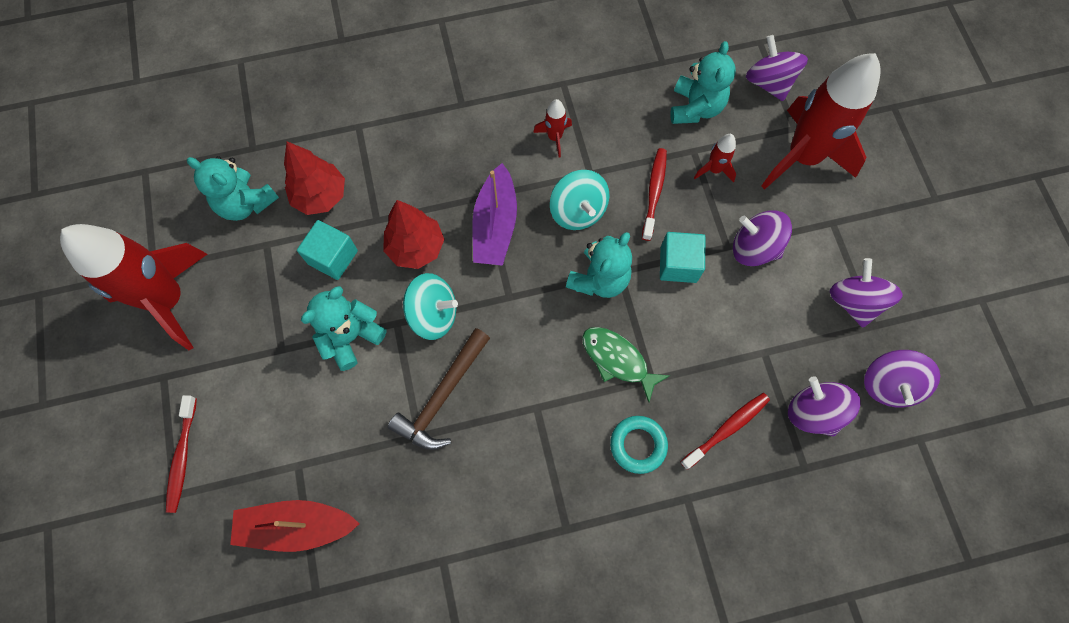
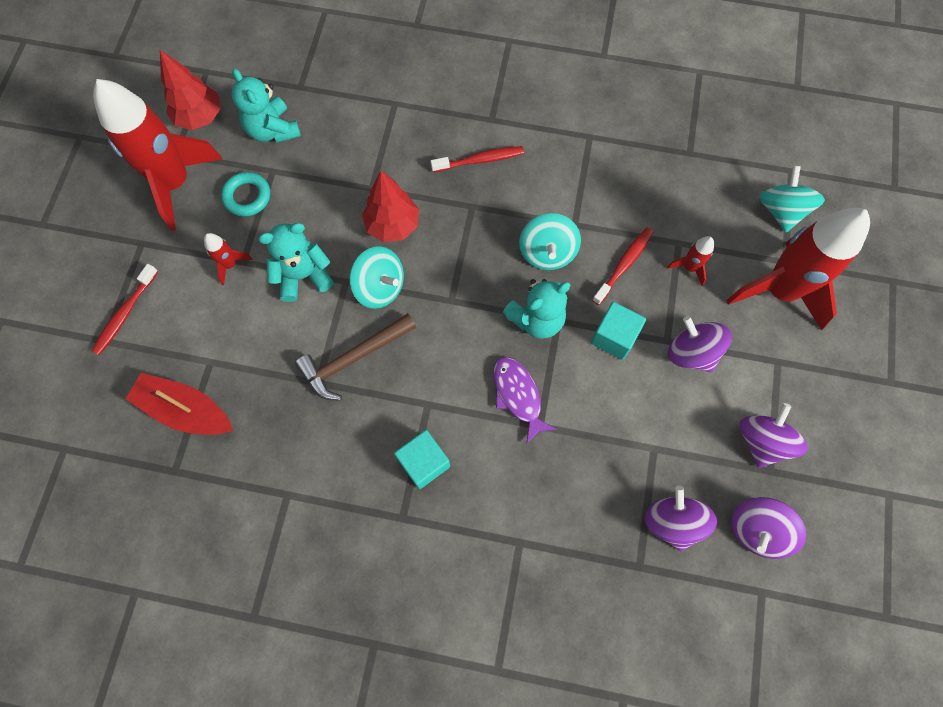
camera: 25 degrees right, 0 degrees up
(320, 196) = (335, 149): red tree -> red tree (200, 117)
(333, 257) = (320, 204): turquoise cube -> turquoise cube (424, 463)
(495, 225) = (469, 234): purple boat -> none
(554, 137) = (558, 180): red rocket -> red rocket (230, 264)
(617, 360) = (518, 395): green fish -> purple fish
(638, 445) = (499, 476): turquoise ring -> turquoise ring (247, 197)
(695, 108) = (700, 205): turquoise teddy bear -> none
(727, 429) = (585, 499): red toothbrush -> red toothbrush (480, 160)
(769, 82) = (781, 210): purple spinning top -> turquoise spinning top

